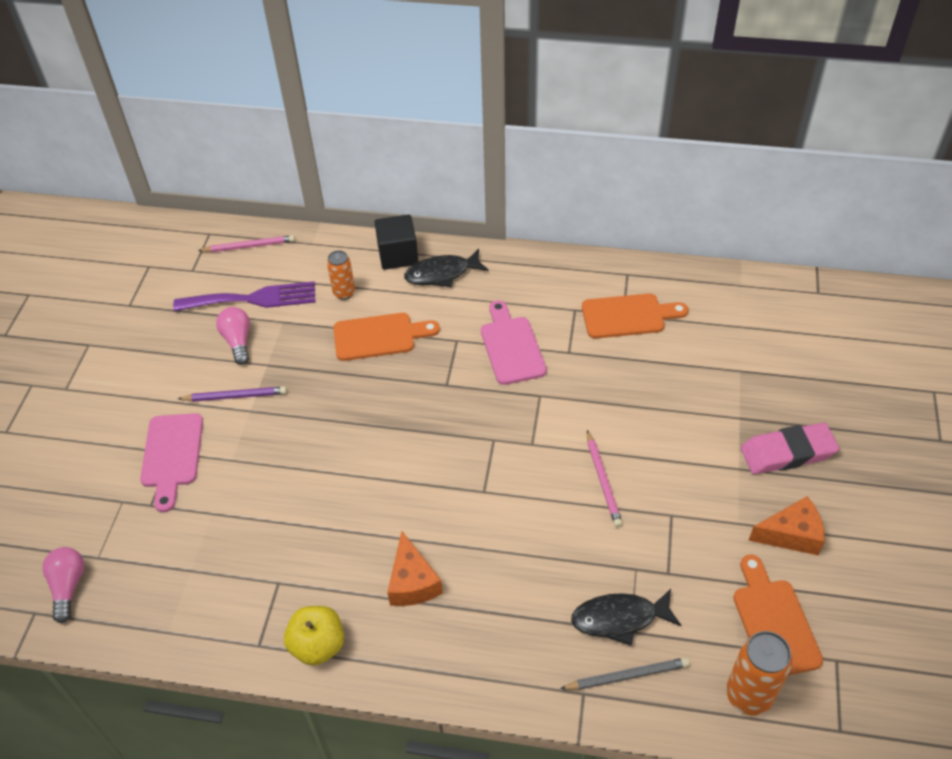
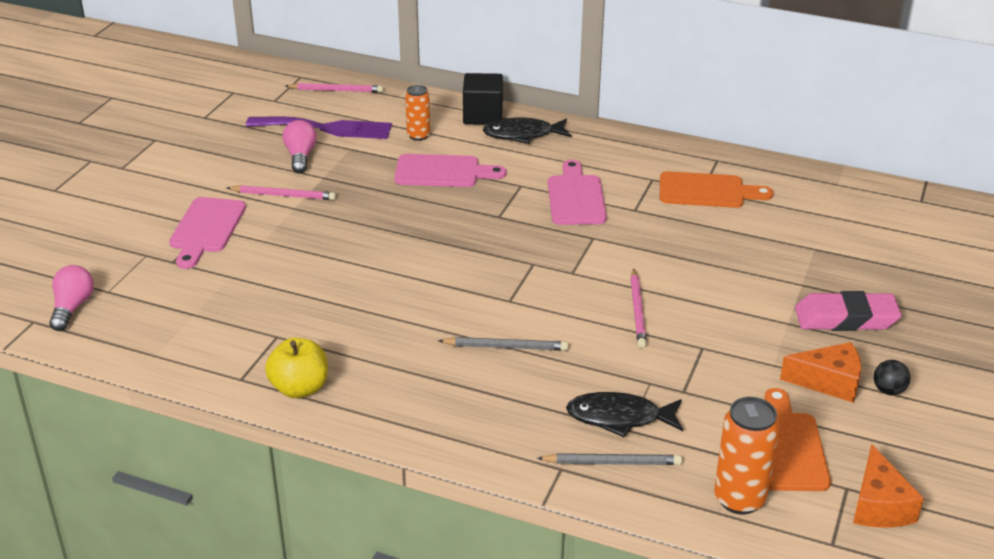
camera: 10 degrees right, 15 degrees down
(235, 396) = (283, 195): purple pencil -> pink pencil
(379, 336) = (442, 172): orange cutting board -> pink cutting board
(412, 582) = (412, 356): orange cheese -> orange cheese (879, 505)
(495, 551) = (505, 347): none -> grey pencil
(844, 534) = (888, 390): none -> black ball

